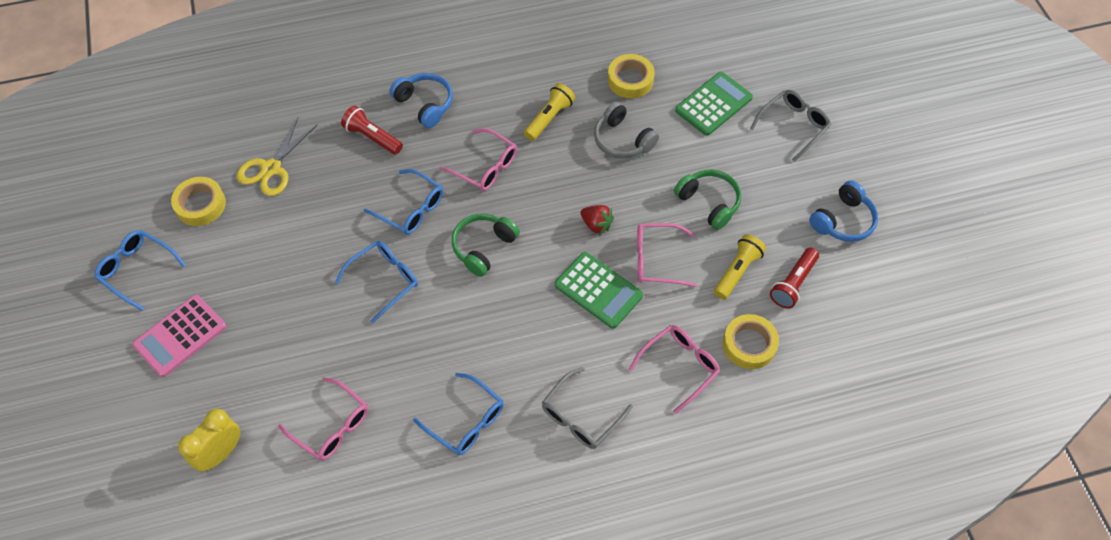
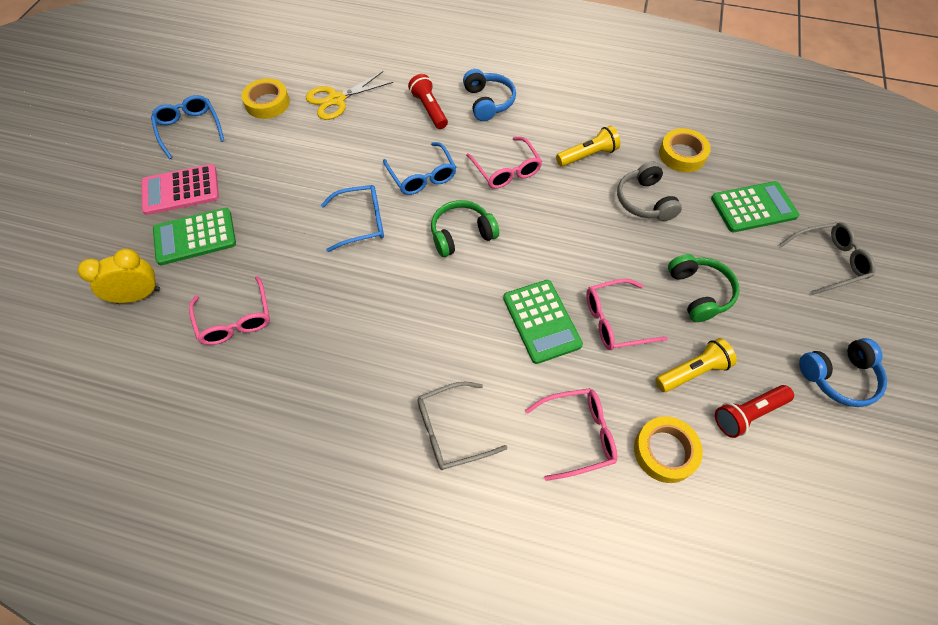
camera: 30 degrees right, 0 degrees up
(232, 373) = (195, 237): none -> green calculator
(466, 421) = (346, 377): blue glasses -> none
(596, 224) = (575, 262): red strawberry -> none
(656, 260) = (615, 321): pink glasses -> pink glasses turned 45 degrees counterclockwise

